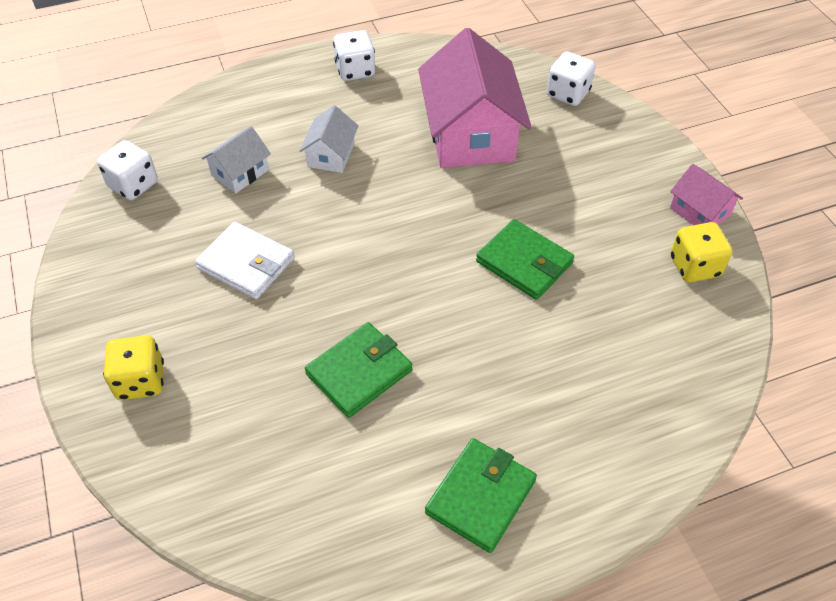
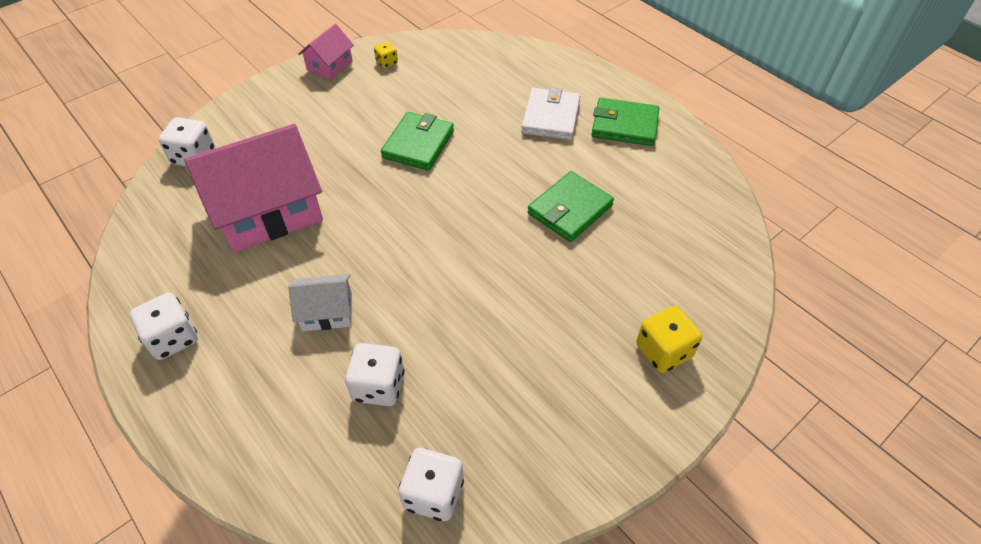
camera: 110 degrees left, 0 degrees up
(240, 173) = (378, 386): white house -> white dice
(246, 263) = (500, 327): white wallet -> white wallet (550, 117)
(359, 372) = (570, 209): green wallet -> green wallet turned 75 degrees counterclockwise
(694, 266) = (387, 62): yellow dice -> yellow dice, size x0.57

